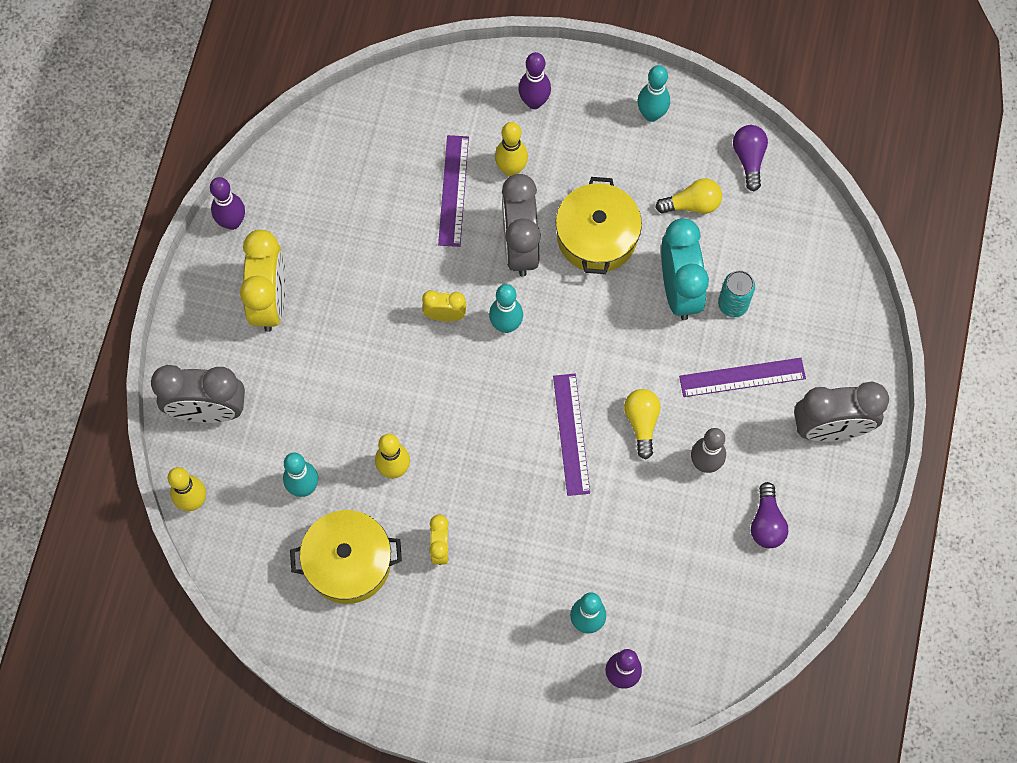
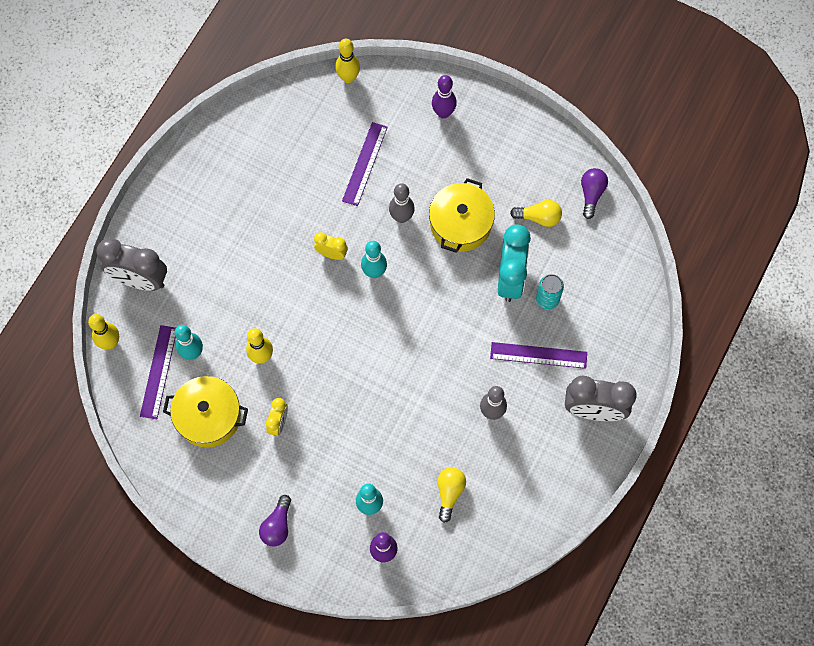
camera: 15 degrees right, 0 degrees up
(232, 222) = (197, 147): purple bowling pin -> none
(270, 301) = (208, 211): yellow clock -> none
(511, 169) = (412, 158): yellow bowling pin -> yellow bowling pin (348, 77)
(520, 247) = (401, 217): grey clock -> grey bowling pin
(571, 434) = (398, 364): purple ruler -> purple ruler (158, 372)
(641, 423) = (453, 370): yellow light bulb -> yellow light bulb (449, 493)
(651, 114) = (528, 143): turquoise bowling pin -> none
(766, 523) = (525, 468): purple light bulb -> purple light bulb (277, 525)

